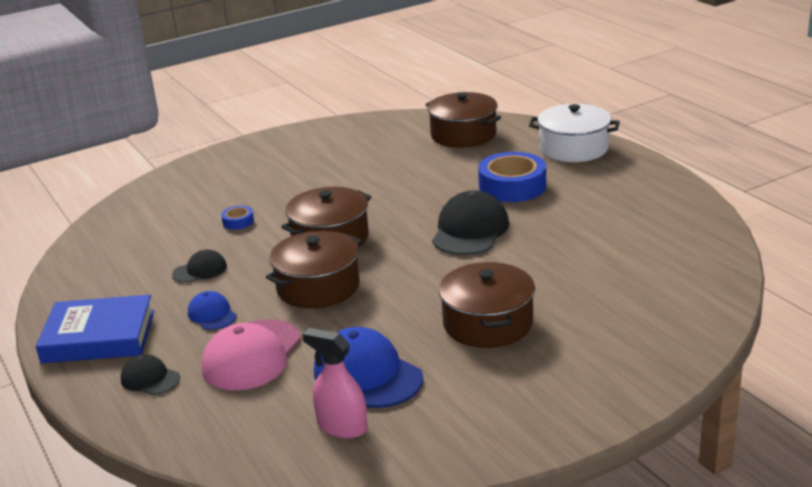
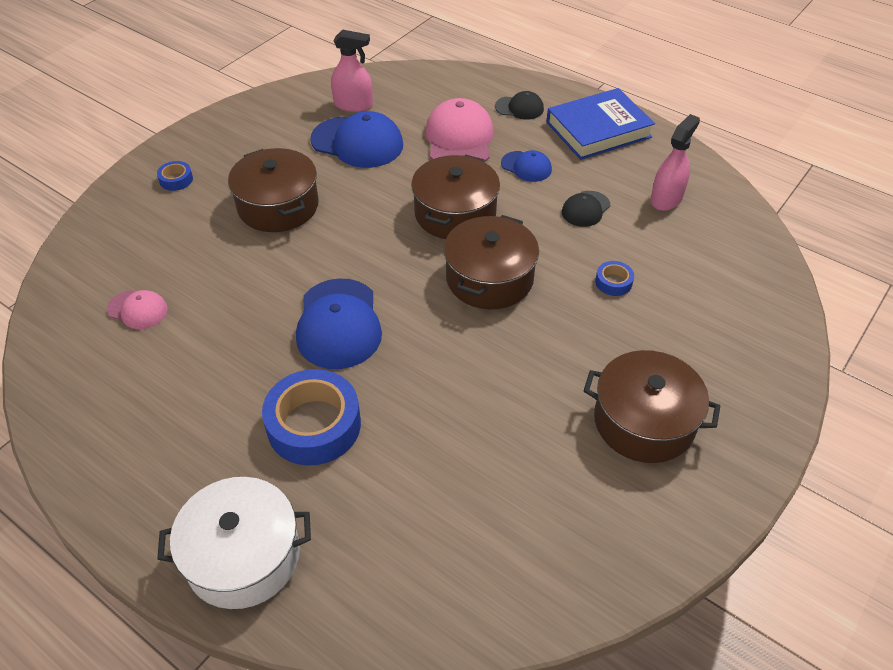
camera: 155 degrees right, 20 degrees up
(123, 266) = (666, 199): none -> pink spray bottle
(463, 135) = (439, 562): brown pot -> brown pot (644, 421)
(470, 230) = (338, 324): black cap -> blue cap
(597, 371) = (176, 180): none -> blue tape
(641, 264) = (137, 310): none -> pink cap

